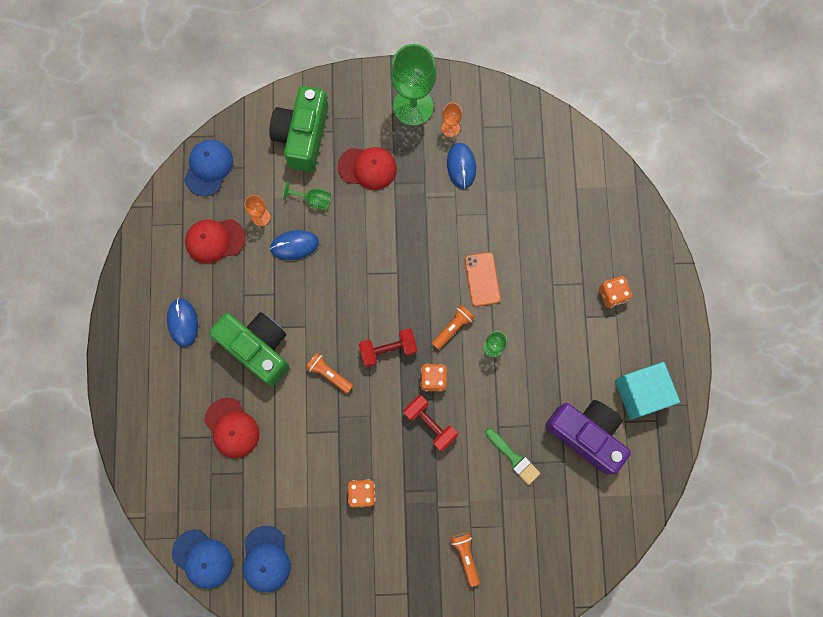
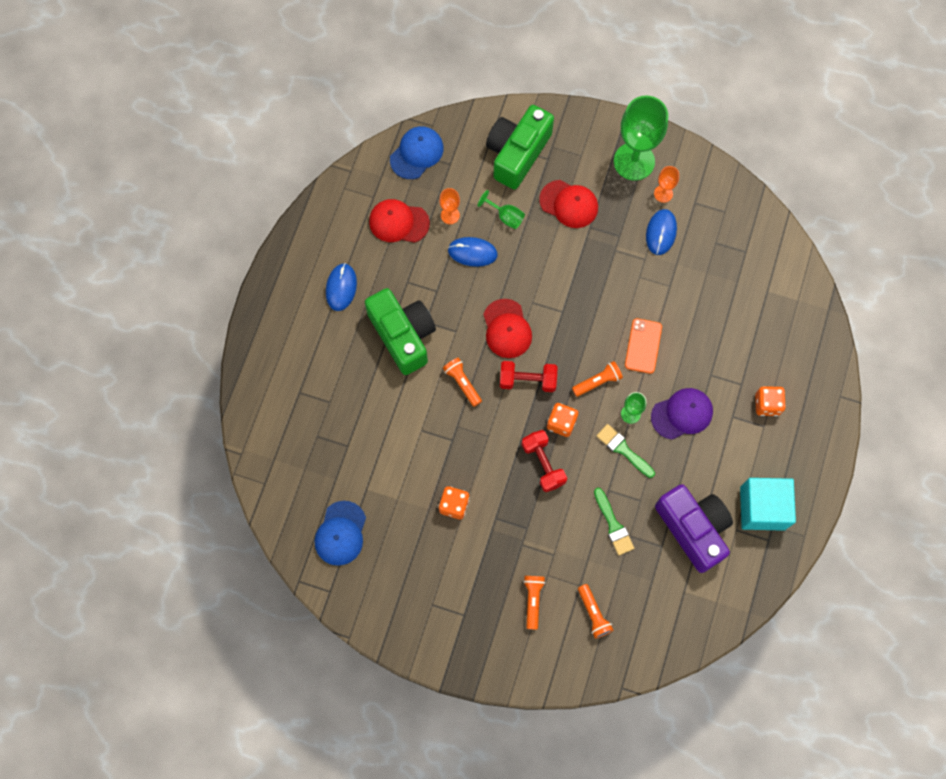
camera: 20 degrees right, 5 degrees down
(202, 558) = (281, 511): blue cap -> none
(232, 428) = (352, 401): red cap -> red cap (507, 329)
(498, 383) = (623, 449): none -> green brush
(524, 548) = (593, 613): none -> orange flashlight
(539, 331) = (682, 414): none -> purple cap

